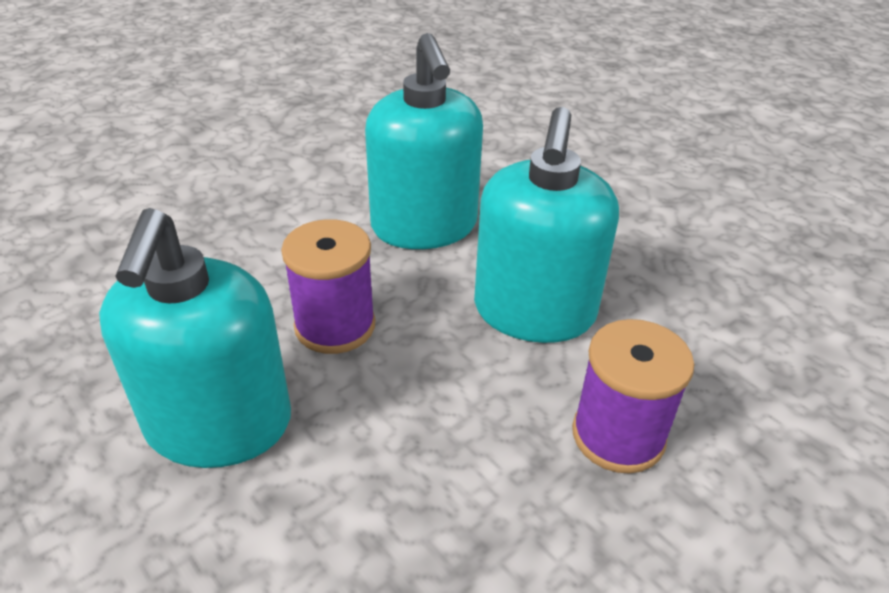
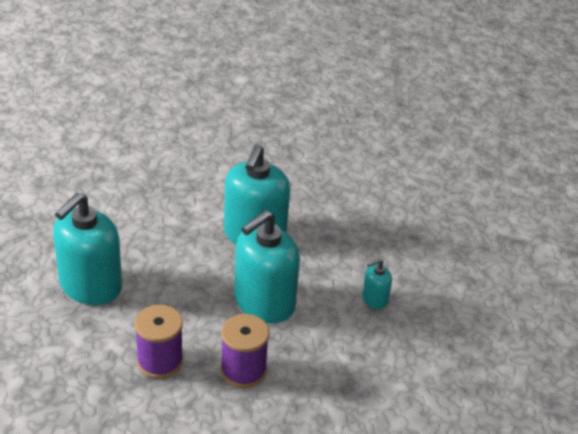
camera: 30 degrees right, 0 degrees up
(335, 326) = (168, 266): purple spool -> purple spool (160, 361)
(666, 239) = (374, 299): none -> turquoise soap dispenser

